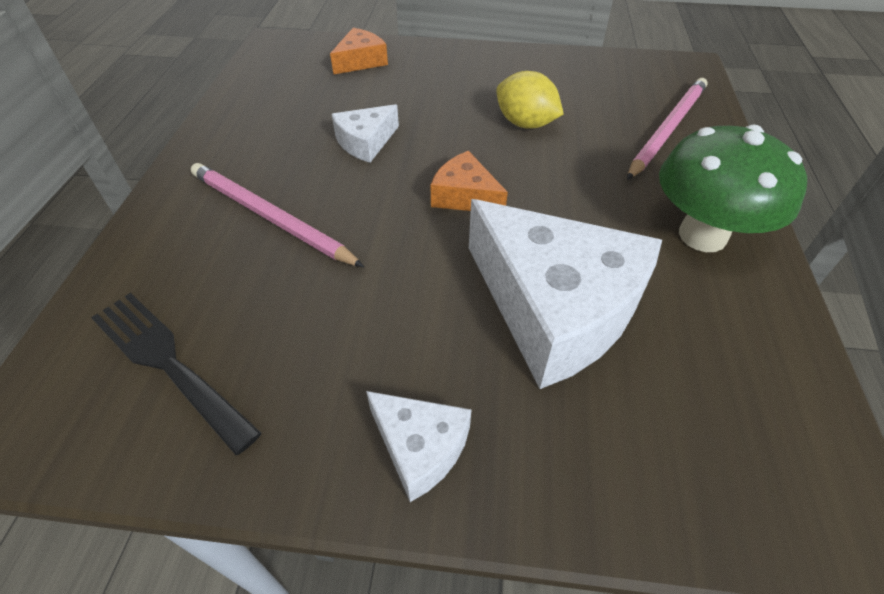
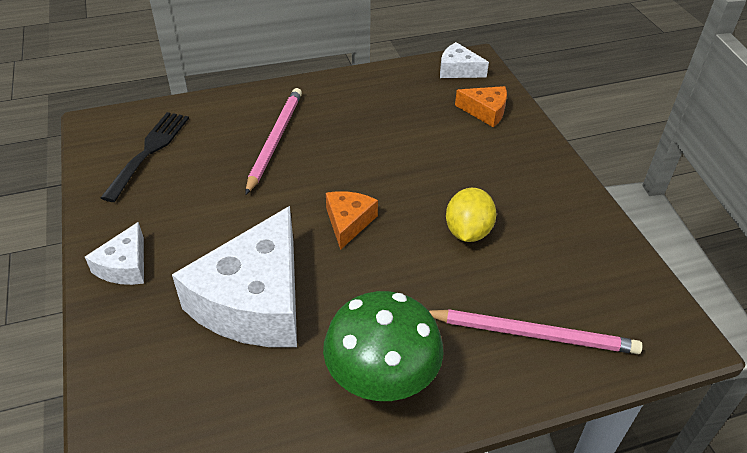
camera: 65 degrees right, 5 degrees down
(366, 142) = (379, 152): white cheese -> white cheese (458, 70)

